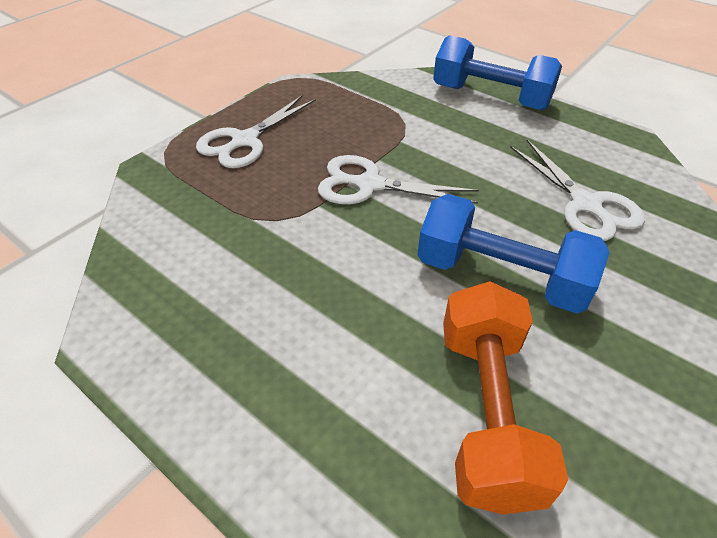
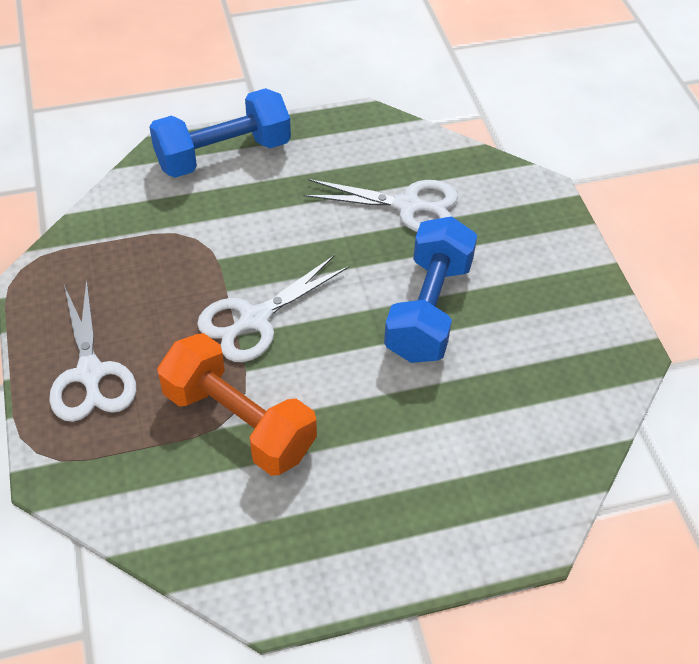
camera: 55 degrees left, 5 degrees up
(486, 411) = (524, 399): orange dumbbell -> orange dumbbell (238, 422)
(500, 276) = (429, 309): blue dumbbell -> blue dumbbell turned 45 degrees counterclockwise

